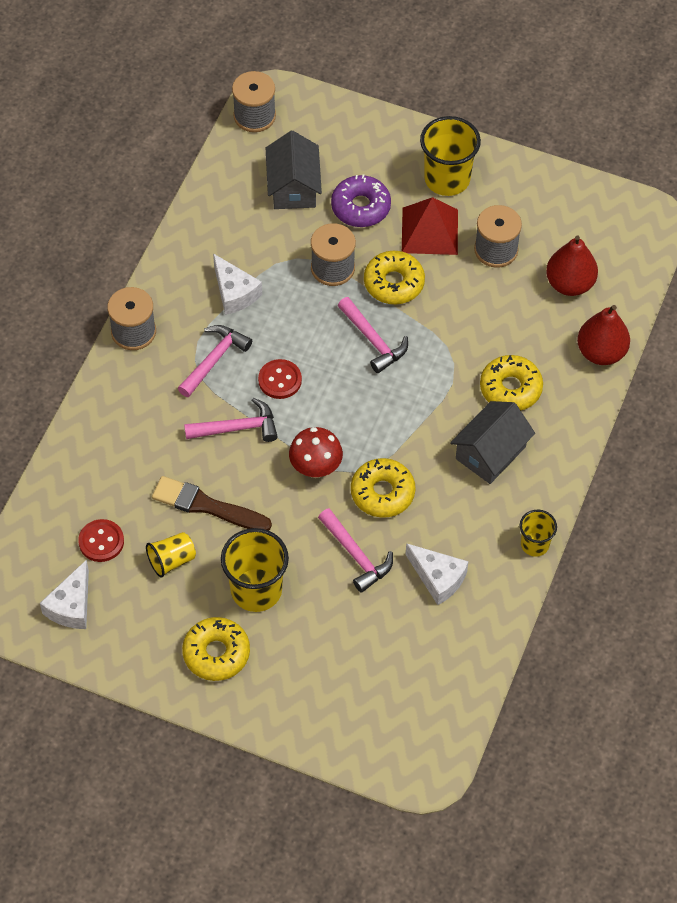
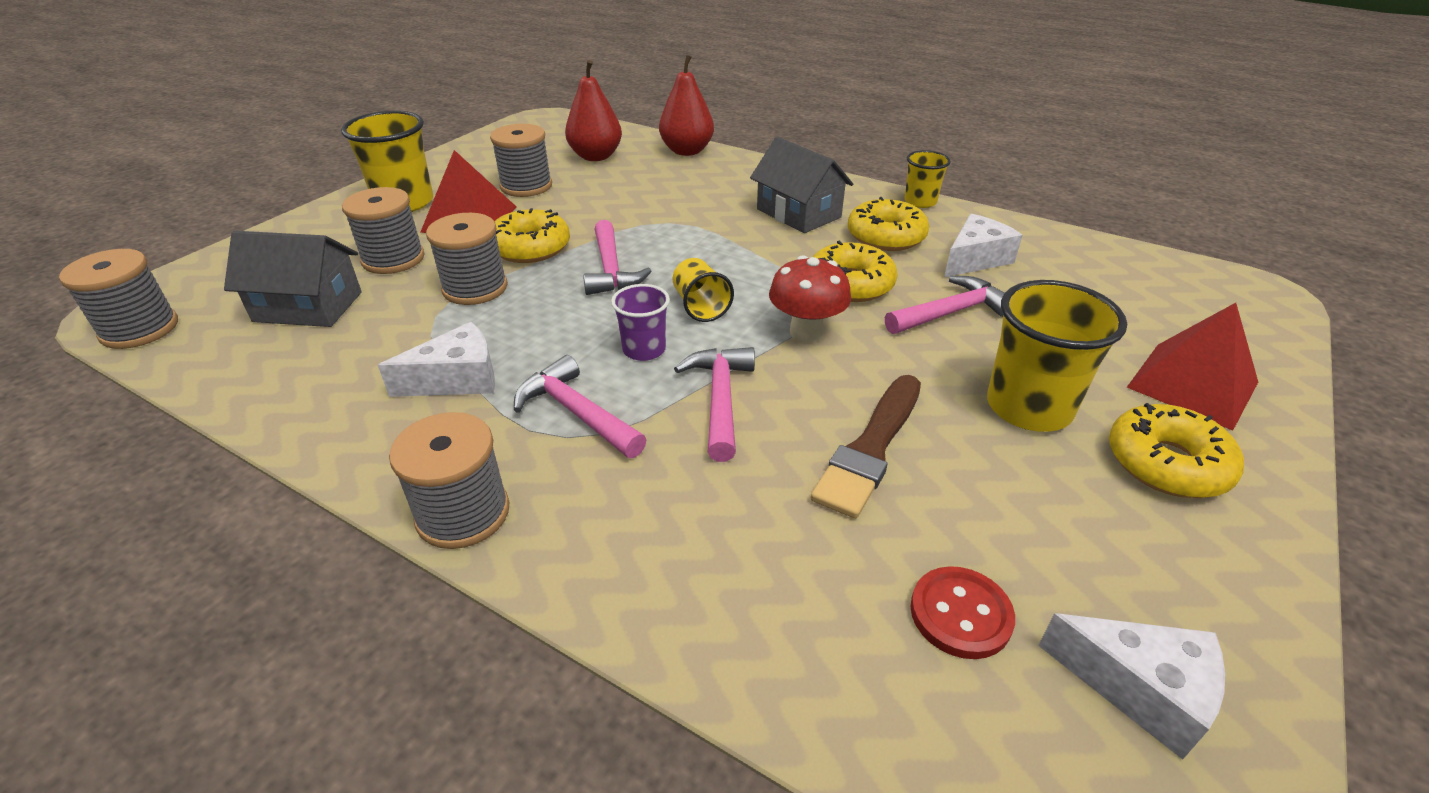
camera: 80 degrees left, 20 degrees down
(171, 560) = (989, 504): yellow cup -> yellow cup (700, 306)
(280, 380) = (644, 349): red button -> purple cup
(295, 688) = (1192, 384): none -> red pyramid
(360, 207) = (393, 259): purple donut -> grey spool
(373, 340) = (611, 269): pink hammer -> pink hammer turned 105 degrees clockwise
(510, 388) = (715, 195): yellow donut -> yellow donut (886, 236)

